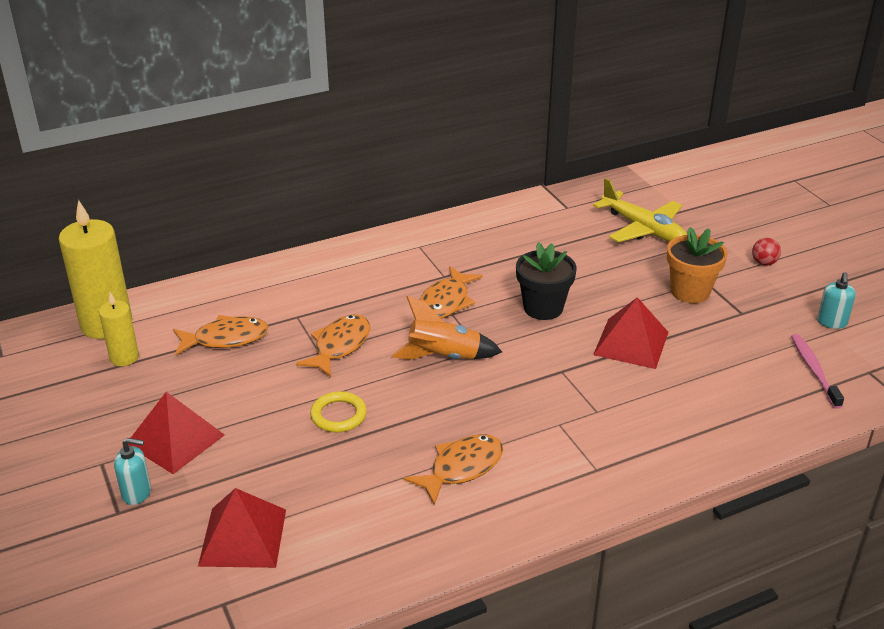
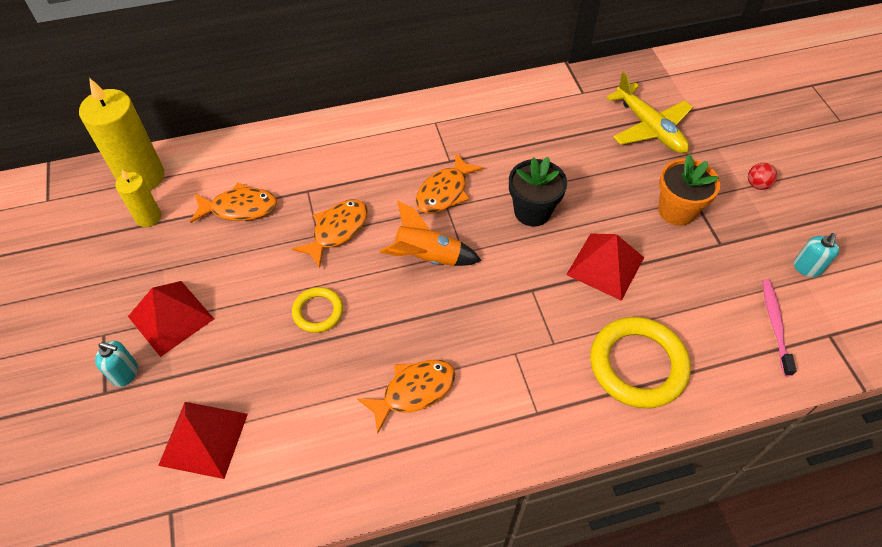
camera: 10 degrees right, 20 degrees up
(687, 418) = (637, 365): none -> yellow ring

